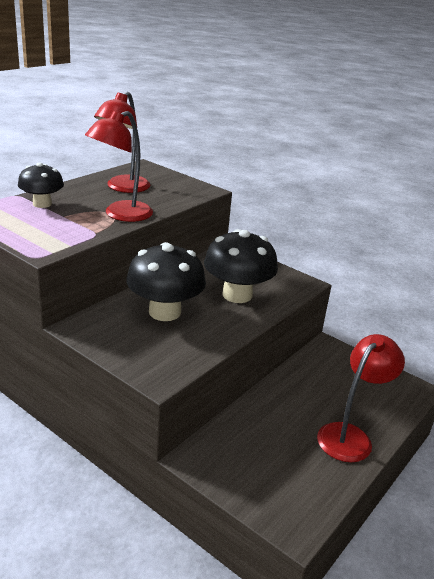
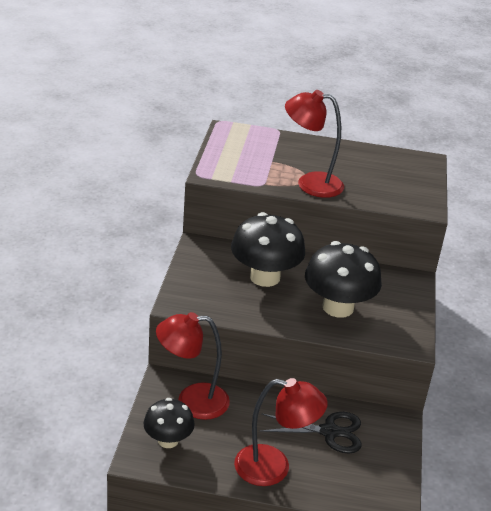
camera: 60 degrees right, 5 degrees up
(42, 204) = (279, 145): black mushroom -> black mushroom (168, 440)
(123, 188) = (363, 167): red lamp -> red lamp (192, 401)
(322, 385) = (329, 432): none -> black scissors

